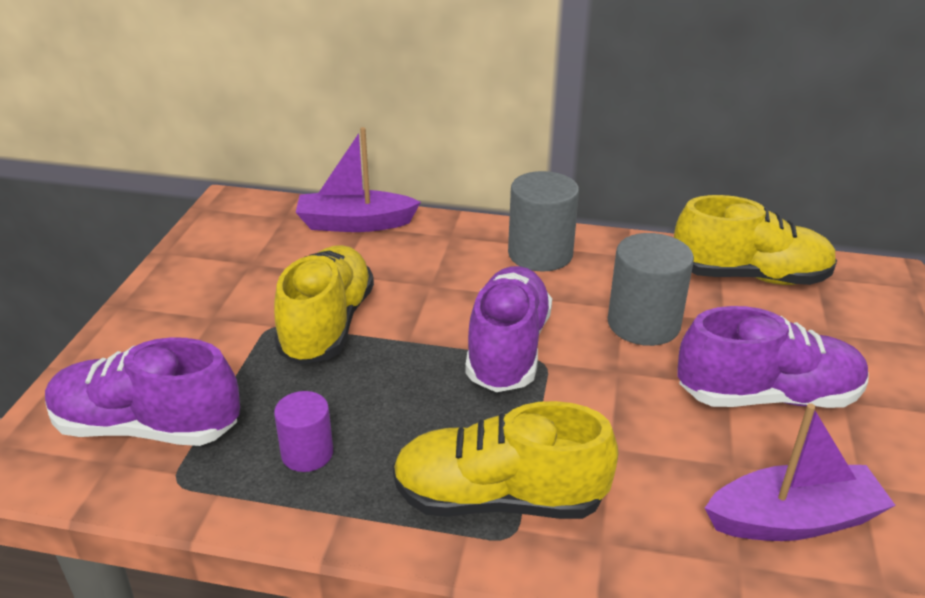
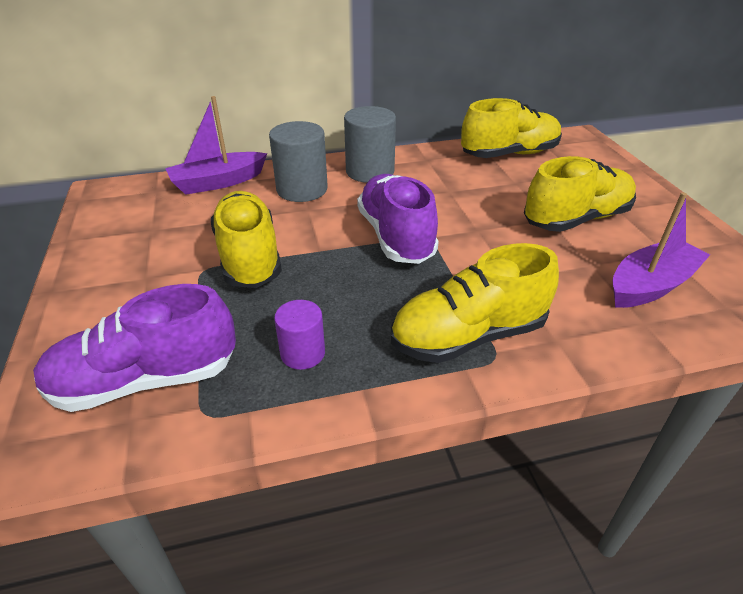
camera: 25 degrees left, 5 degrees up
(643, 324) = (470, 197): grey cylinder -> grey cylinder (302, 189)
(767, 396) = (576, 219): purple shoe -> yellow shoe

